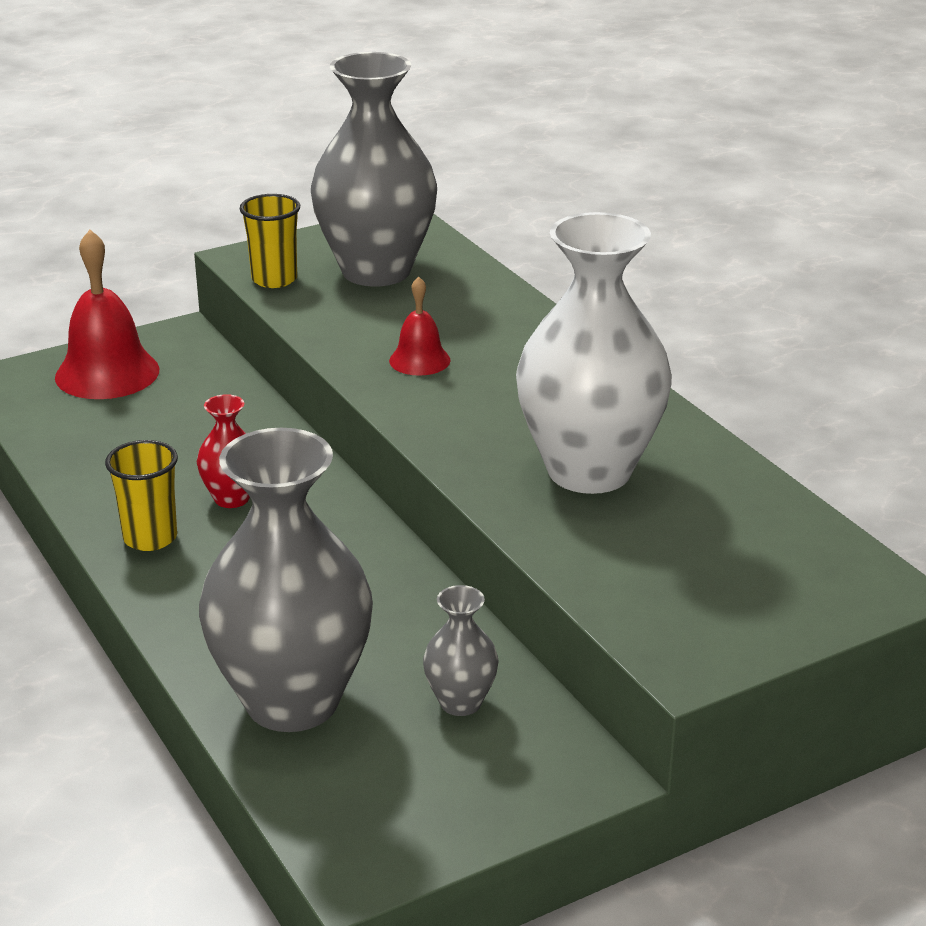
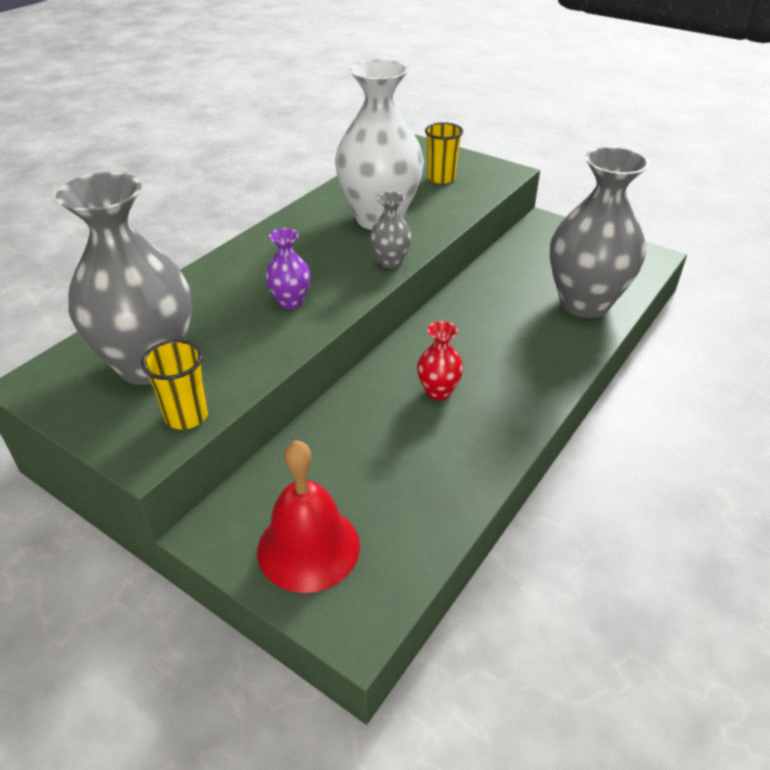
camera: 115 degrees left, 10 degrees up
(150, 538) = (508, 409): yellow cup -> yellow cup (441, 178)
(419, 360) = (290, 302): red bell -> purple vase
(460, 702) = (535, 260): grey vase -> grey vase (390, 262)

